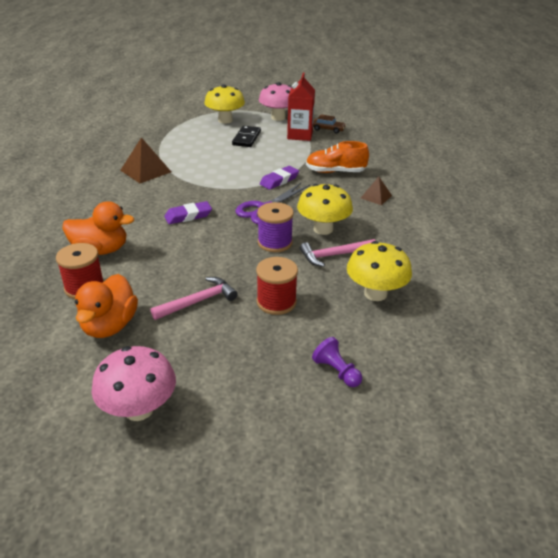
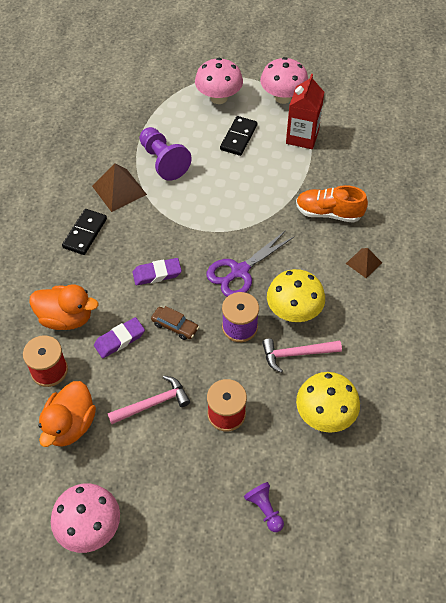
camera: 10 degrees right, 20 degrees up
(116, 197) = (85, 233): none -> black domino
(184, 153) = (163, 161): none -> purple pawn
(225, 120) = (219, 98): yellow mushroom -> pink mushroom
(279, 180) = (262, 223): purple eraser -> purple eraser (119, 340)
(328, 129) = (338, 128): brown car -> brown car (175, 326)

